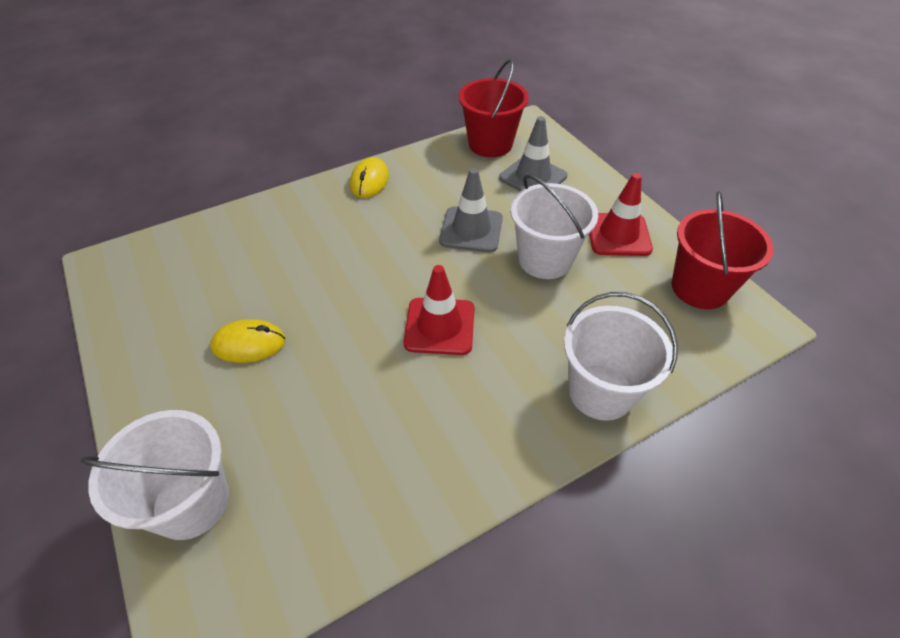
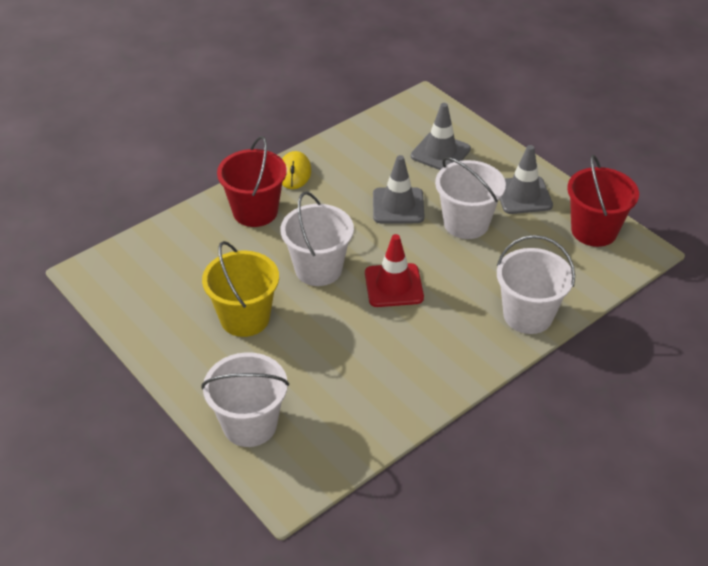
camera: 10 degrees left, 5 degrees down
(249, 344) = (245, 318): yellow mouse -> yellow bucket
(357, 293) = (318, 269): none -> white bucket
(490, 144) = (394, 125): red bucket -> red bucket (255, 211)
(618, 235) = (523, 195): red traffic cone -> grey traffic cone

